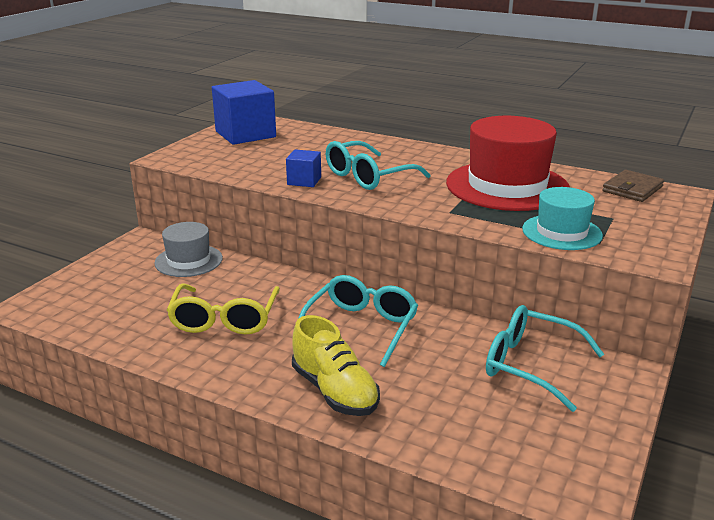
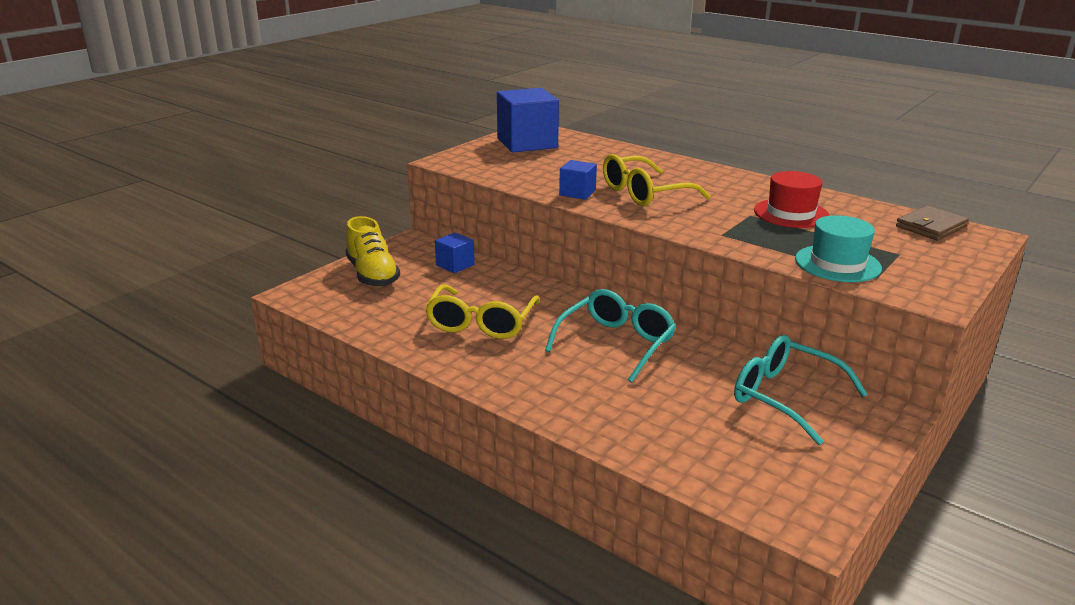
camera: 10 degrees right, 0 degrees up
(188, 261) = (455, 265): grey hat -> blue cube
(334, 391) = (577, 399): yellow shoe -> yellow shoe (372, 275)
(368, 176) = (645, 193): turquoise glasses -> yellow glasses
(507, 186) = (791, 213): red hat -> red hat, size x0.56

